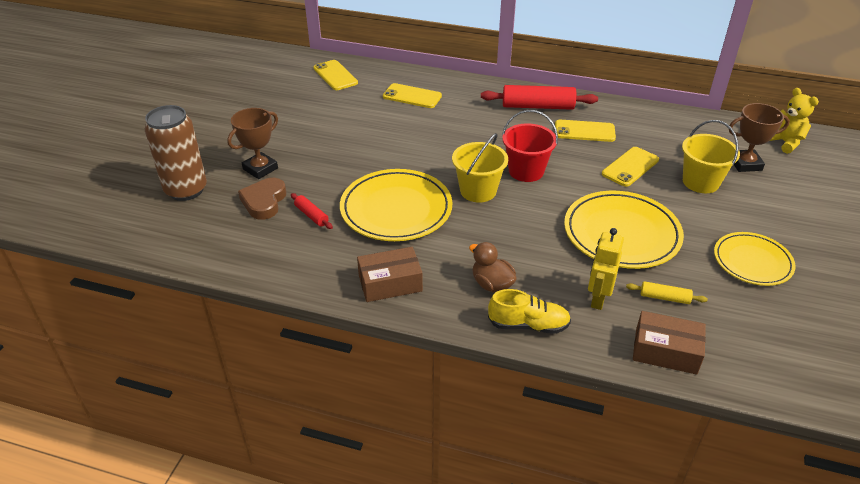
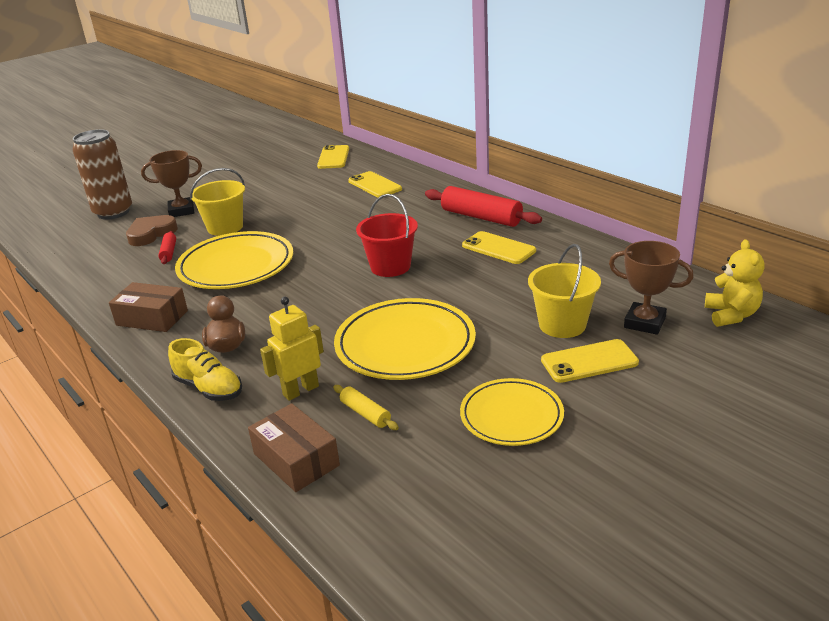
camera: 35 degrees right, 10 degrees down
(478, 191) = (323, 271): yellow bucket -> yellow bucket (225, 227)
(630, 167) = (501, 290): yellow phone -> yellow phone (589, 362)

